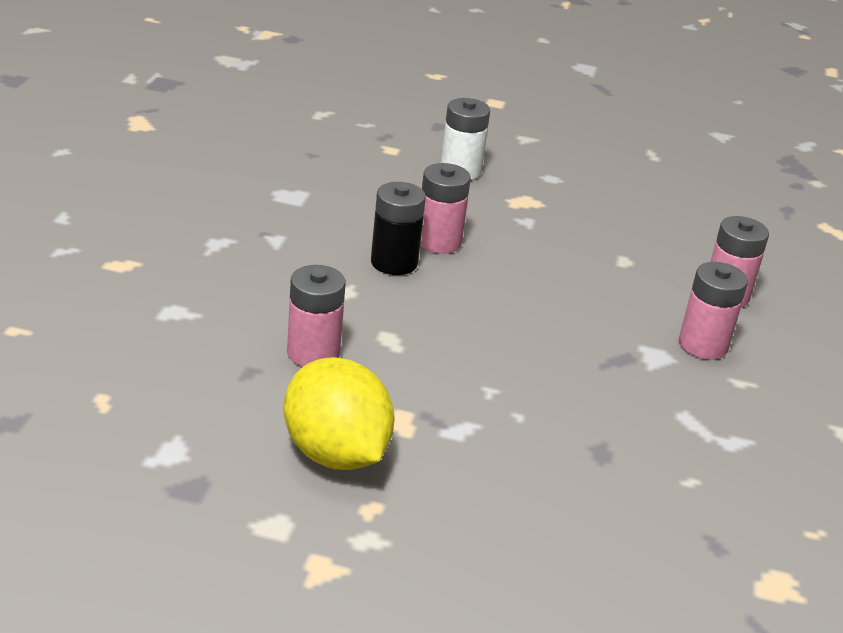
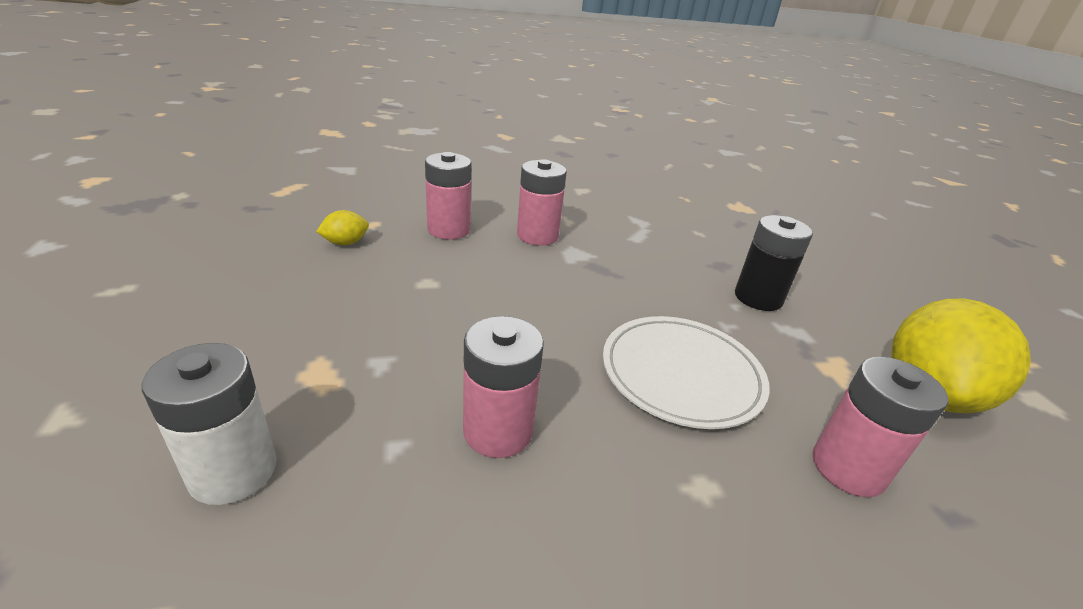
camera: 115 degrees left, 0 degrees up
(394, 262) = (591, 461): black battery -> black battery (758, 298)
(443, 331) = (681, 375): none -> white plate
(705, 239) = (345, 243): none -> yellow lemon

